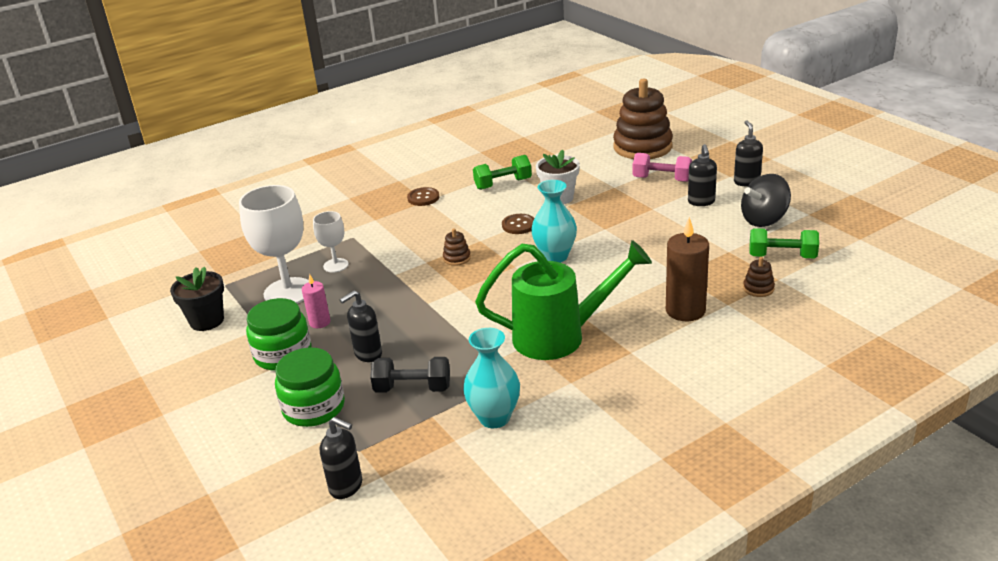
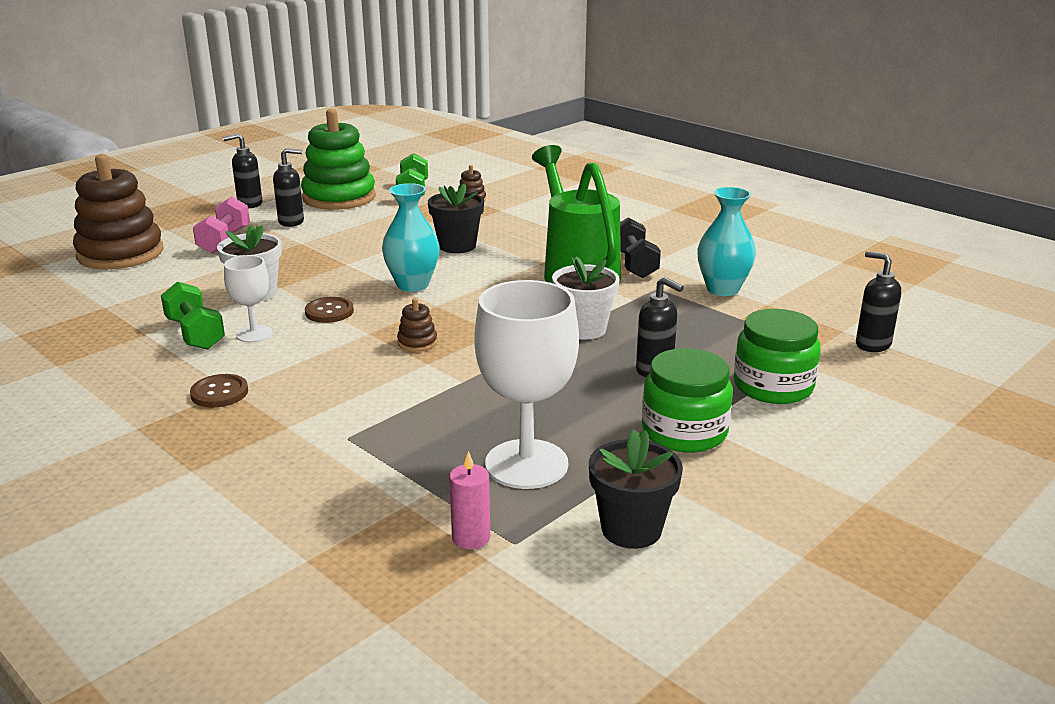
camera: 105 degrees left, 5 degrees down
(320, 322) = (599, 418): pink candle -> pink candle (471, 538)
(336, 265) = (441, 435): white goblet -> white goblet (254, 334)
(346, 487) = (872, 344): black soap dispenser -> black soap dispenser turned 60 degrees counterclockwise
(413, 388) = (703, 333): black dumbbell -> black dumbbell (634, 264)
(446, 329) = (584, 329): none -> white flower pot
(633, 277) = (457, 246): none -> black flower pot
(685, 310) = (514, 224): brown candle -> none
(764, 220) = (339, 197): black spinning top -> green stacking toy

